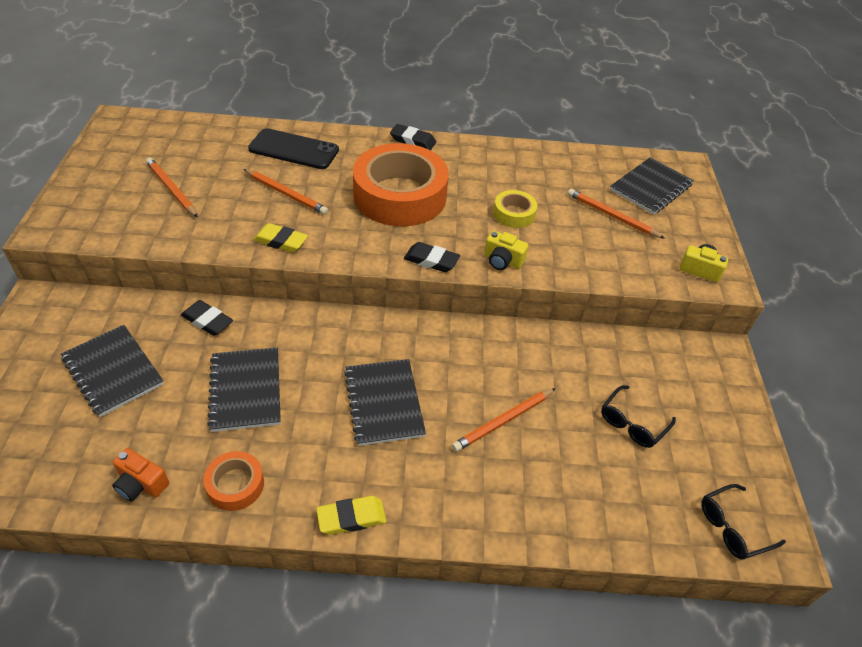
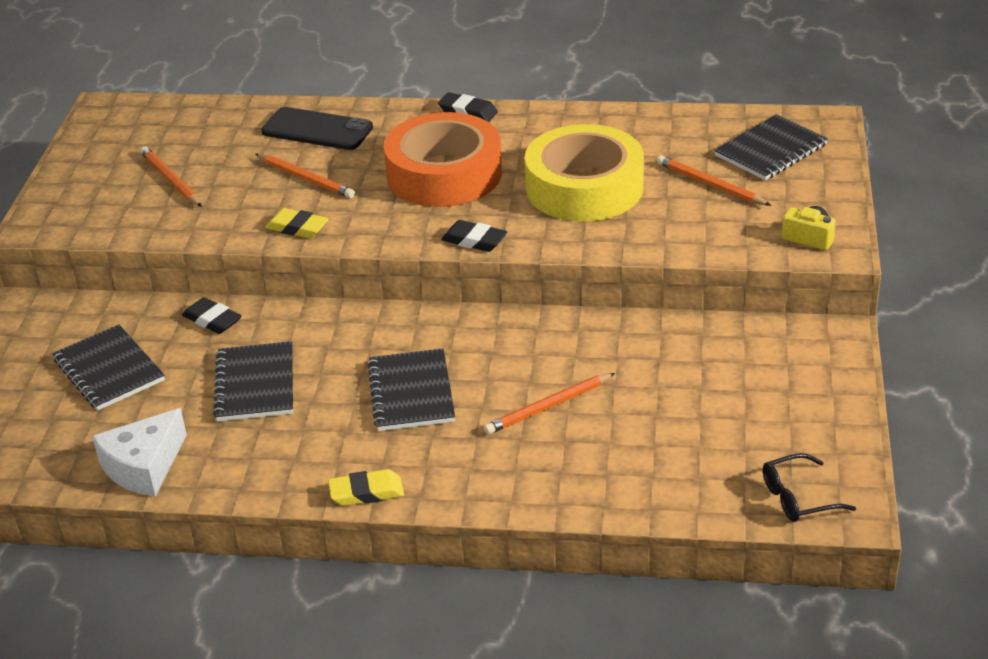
camera: 10 degrees right, 10 degrees down
(141, 484) = (144, 466): orange camera -> white cheese
(235, 484) = (243, 466): orange tape -> none
(502, 260) = (561, 237): yellow camera -> none
(514, 214) = (584, 187): yellow tape -> yellow tape, size x2.24
(633, 423) = (704, 405): black glasses -> none

